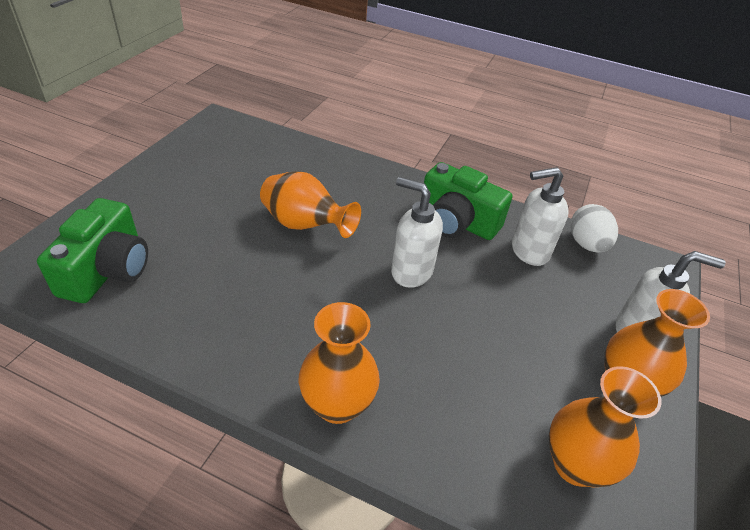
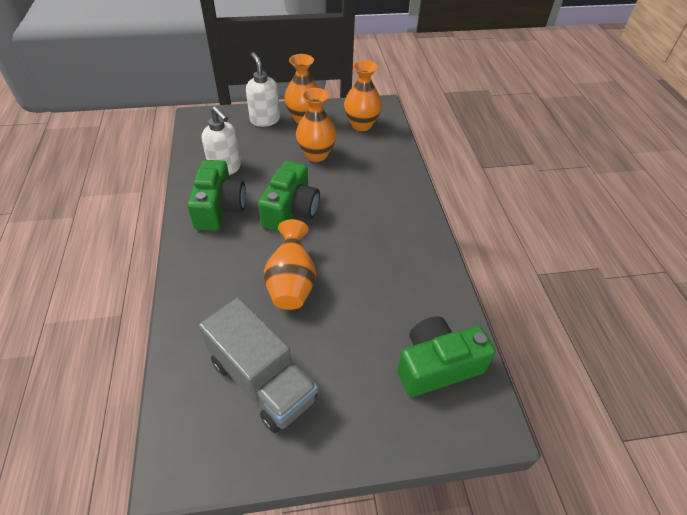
camera: 120 degrees left, 5 degrees up
(230, 171) = (262, 380): none -> grey truck
(337, 404) = (408, 199): orange vase -> orange vase (316, 155)
(411, 271) = (291, 210): white soap dispenser -> green camera
(586, 244) = (198, 147): white egg -> none

